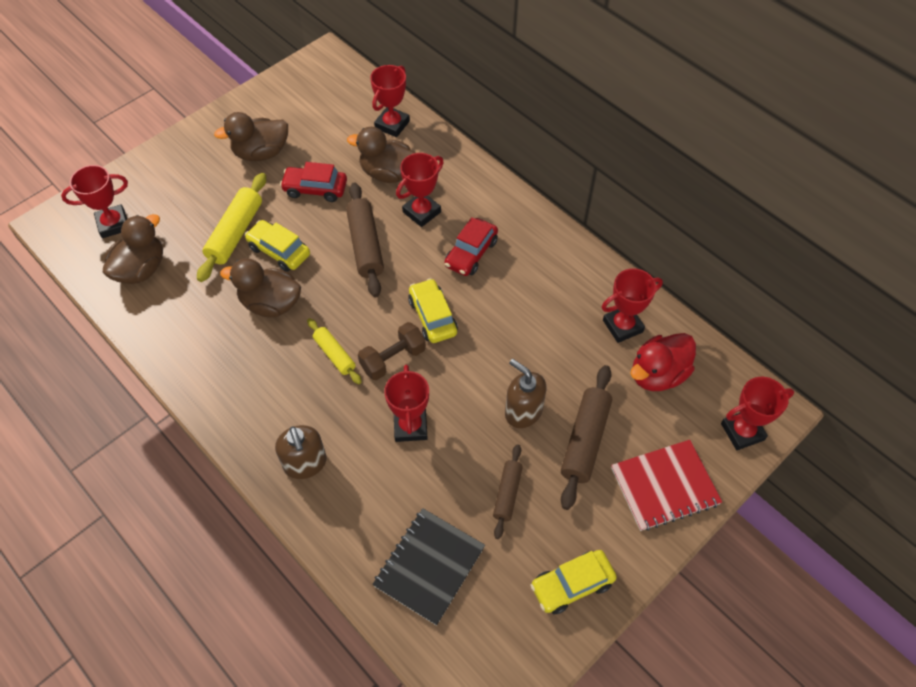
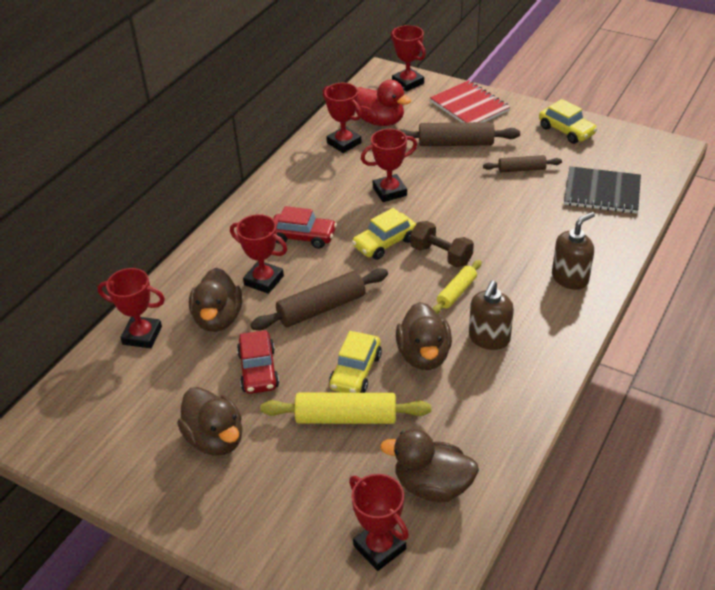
camera: 105 degrees left, 15 degrees down
(410, 426) = (498, 229): red trophy -> red trophy (389, 191)
(523, 411) = (449, 175): brown soap dispenser -> brown soap dispenser (489, 338)

